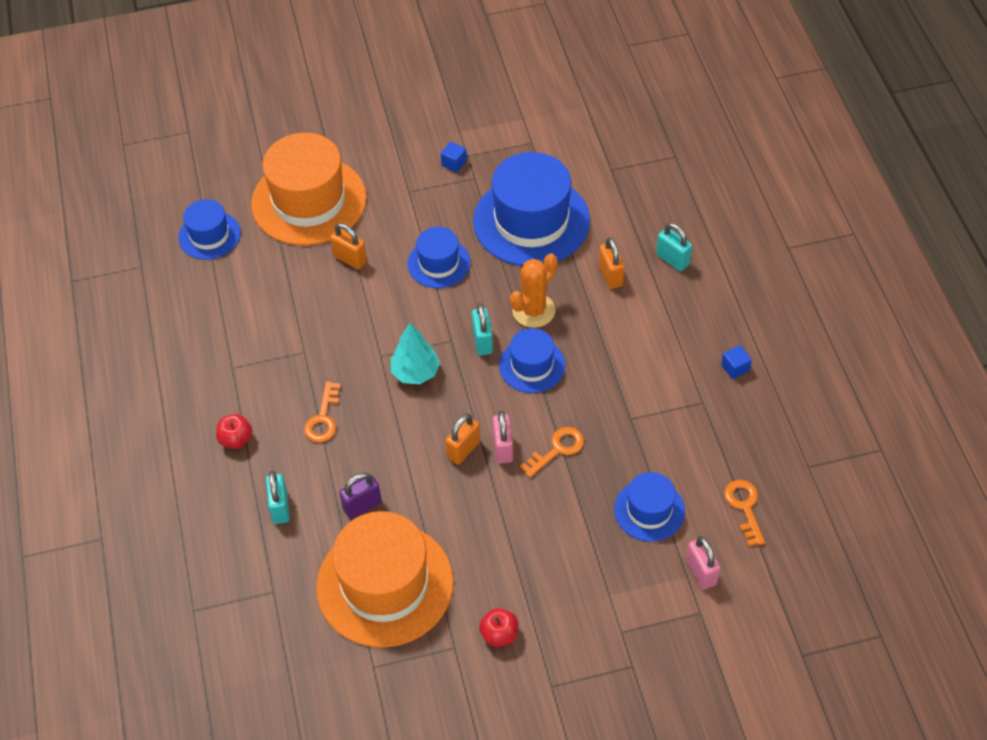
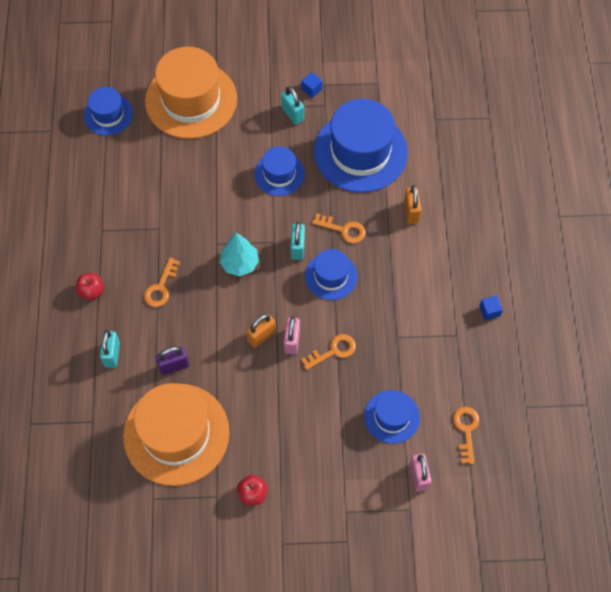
camera: 10 degrees right, 10 degrees up
(350, 259) = (211, 156): orange padlock -> none
(533, 310) = (343, 230): orange cactus -> orange key
(672, 260) = (463, 208): turquoise padlock -> turquoise padlock (292, 114)

